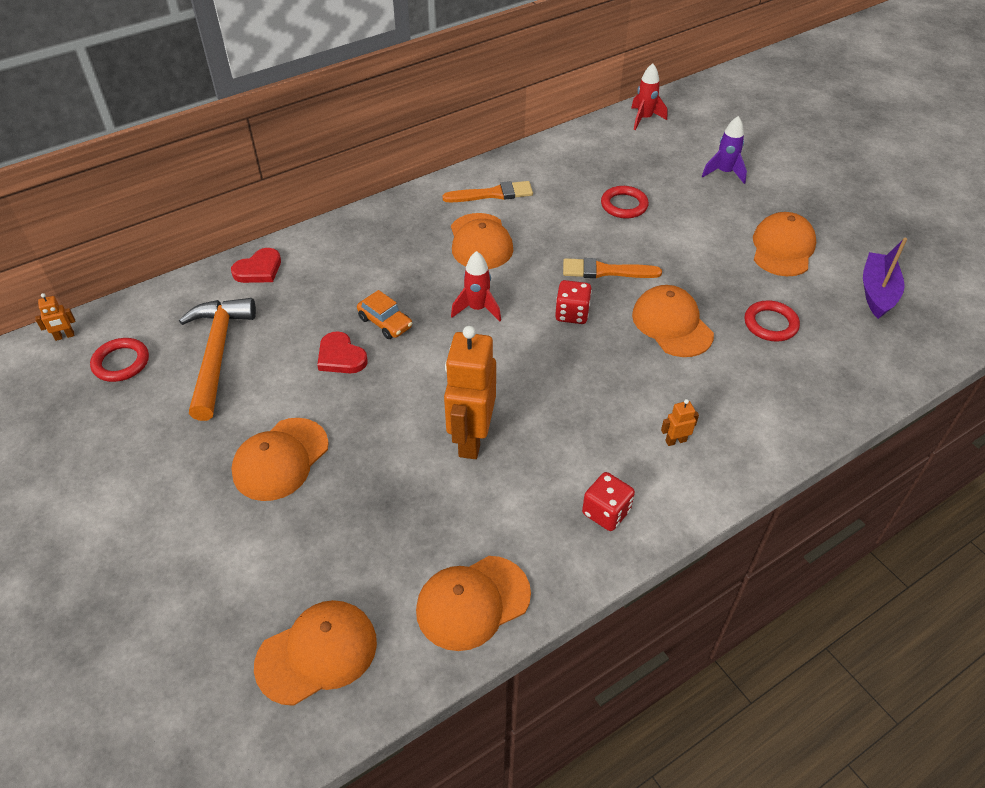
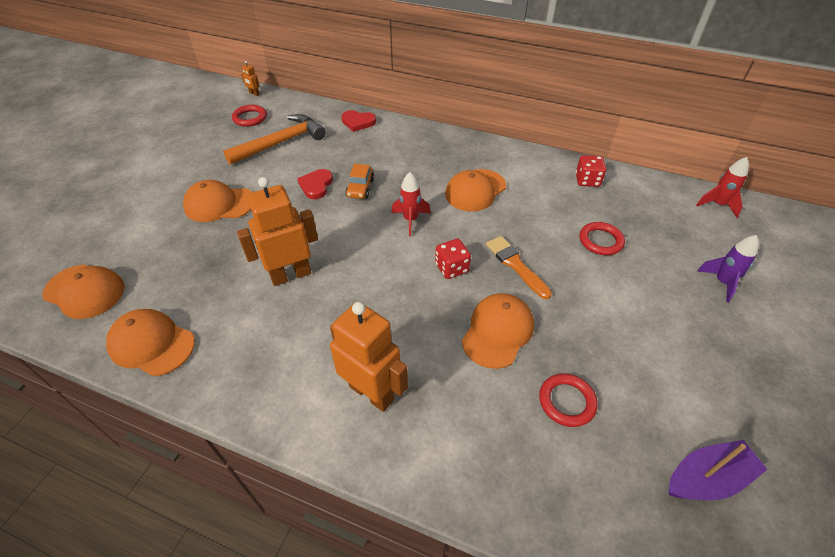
camera: 55 degrees right, 0 degrees up
(492, 194) = (528, 172): orange brush -> none
(606, 512) = (269, 381): red dice -> red dice (587, 180)
(675, 441) = (372, 392): orange robot -> orange robot, size x2.47
(782, 248) = (676, 368): orange cap -> none

